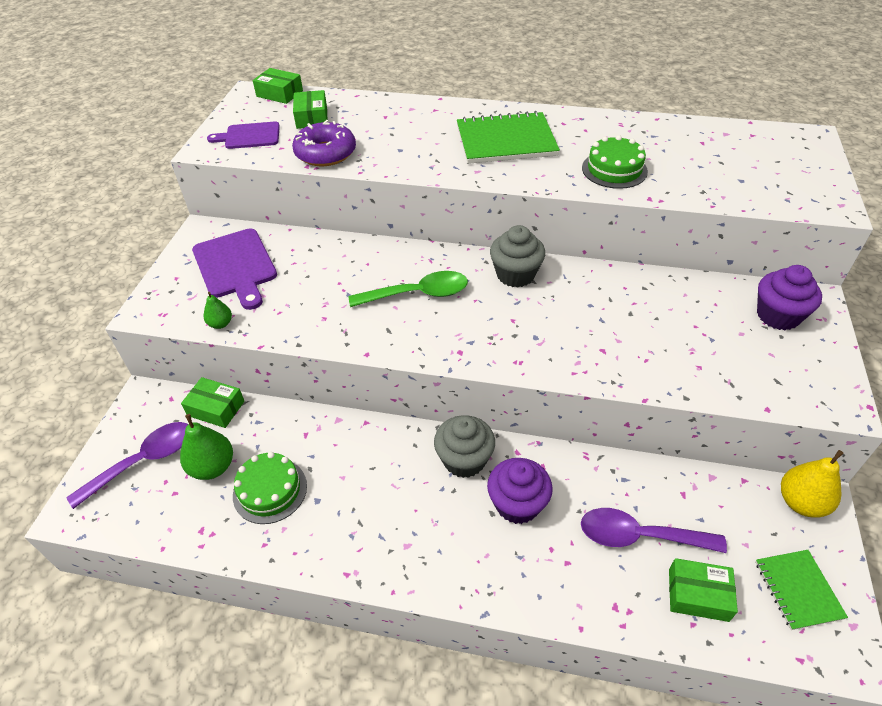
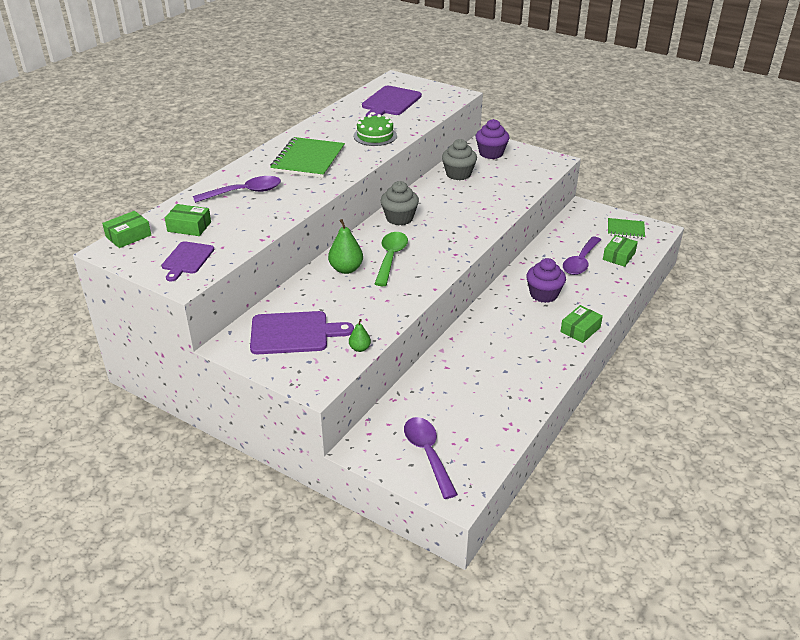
camera: 70 degrees left, 10 degrees down
(213, 467) = (452, 416): green pear -> green pear (346, 269)
(216, 408) = (395, 409): green box -> green box (580, 329)
(270, 490) = (487, 391): green cake -> none
(325, 153) = (252, 229): purple donut -> none
(400, 125) = (245, 192): none -> purple spoon
(464, 460) = (503, 305): grey cupcake -> grey cupcake (458, 174)
(728, 154) = (390, 102): none -> purple cutting board
(801, 502) = (581, 211): yellow pear -> none

